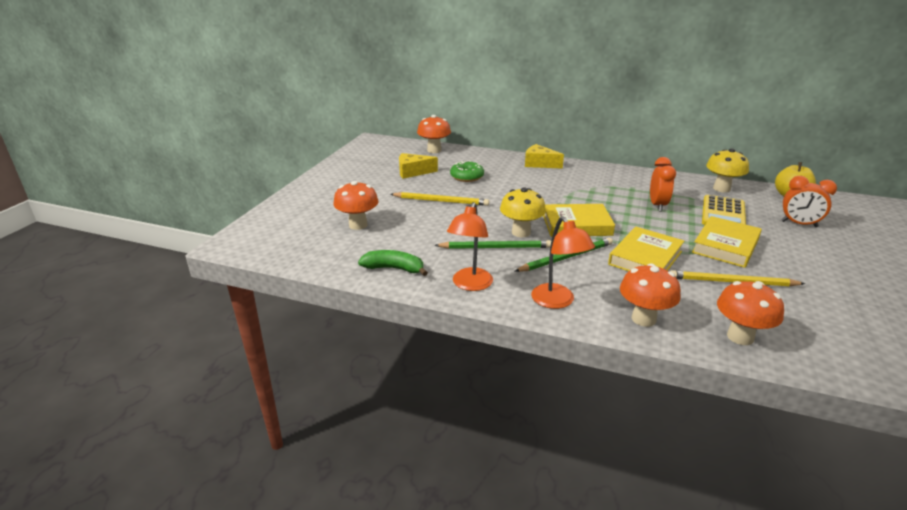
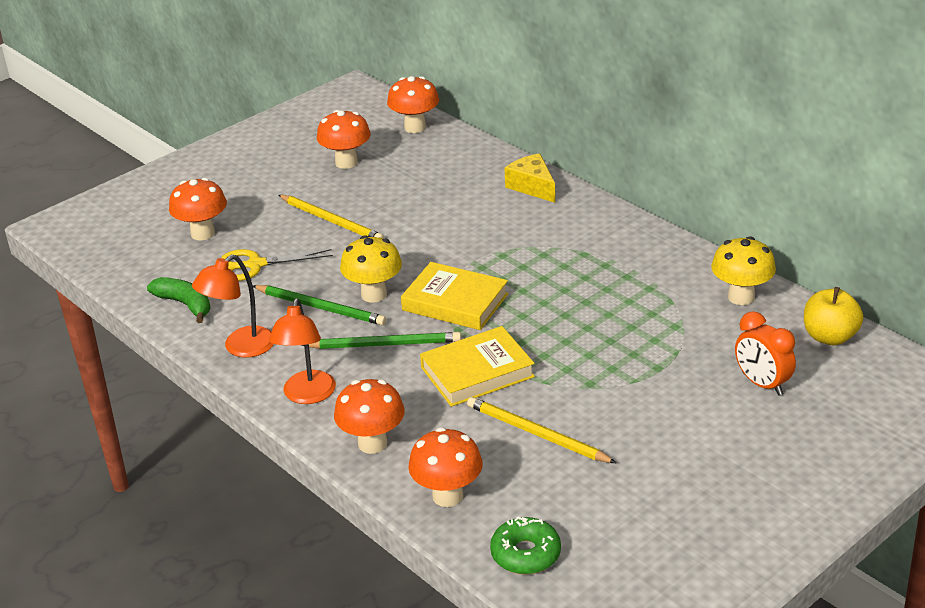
camera: 30 degrees right, 5 degrees up
(413, 172) = (346, 162): yellow cheese -> orange mushroom
(419, 234) = (255, 265): none -> yellow scissors
(467, 177) = (407, 187): green donut -> green donut (525, 554)
(657, 205) = (603, 300): orange clock -> none
(723, 214) = (677, 338): yellow calculator -> none
(725, 246) = (604, 386): yellow book -> none

